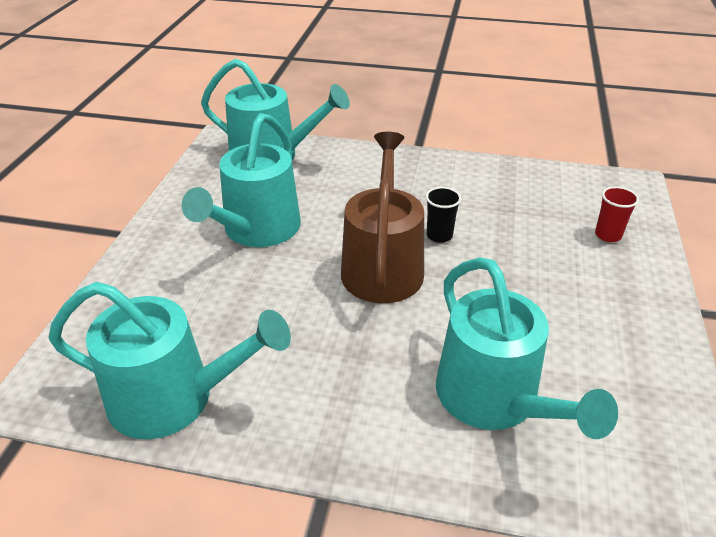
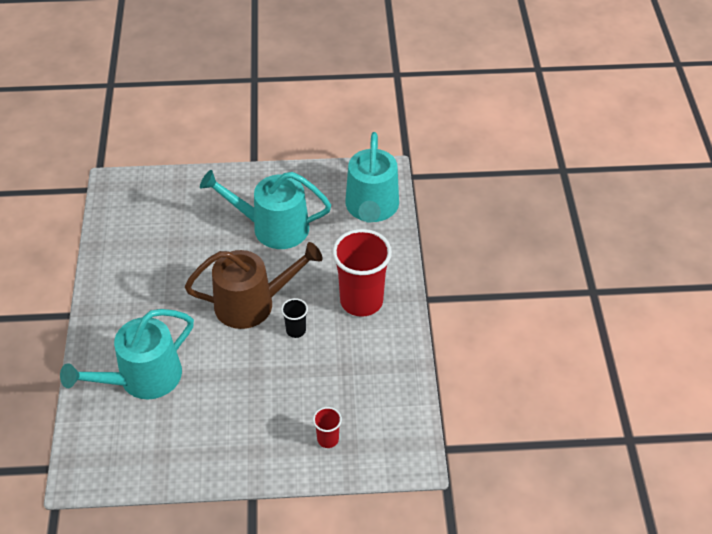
camera: 75 degrees right, 10 degrees up
(173, 398) = (119, 236): turquoise watering can -> none
(409, 183) = (361, 301): none -> red cup

